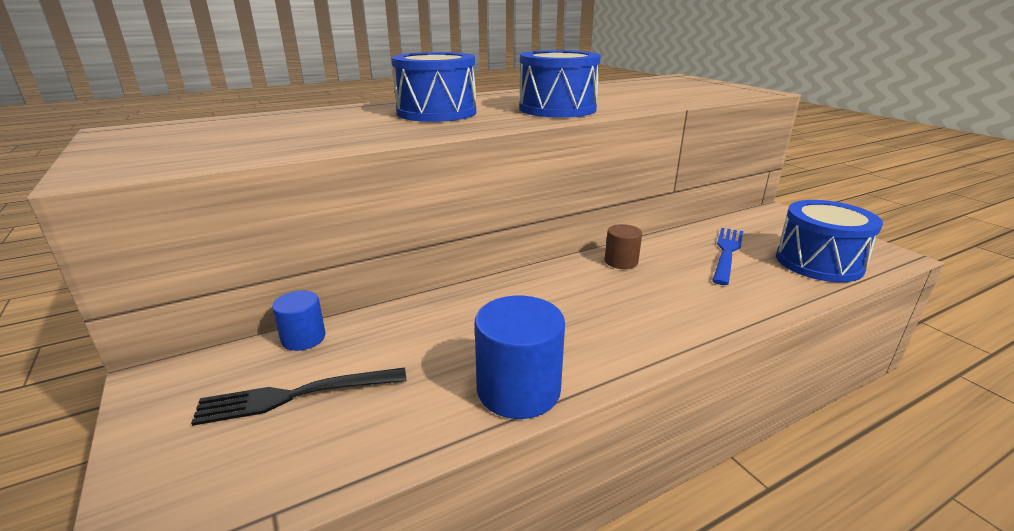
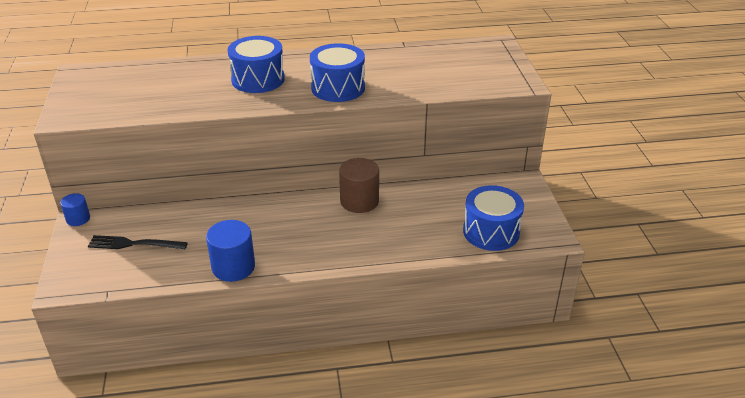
camera: 20 degrees right, 10 degrees up
(303, 338) = (149, 213): blue cylinder -> blue cylinder (78, 219)
(621, 262) = (359, 201): brown cylinder -> brown cylinder, size x1.72
(727, 252) = (438, 209): blue fork -> none

